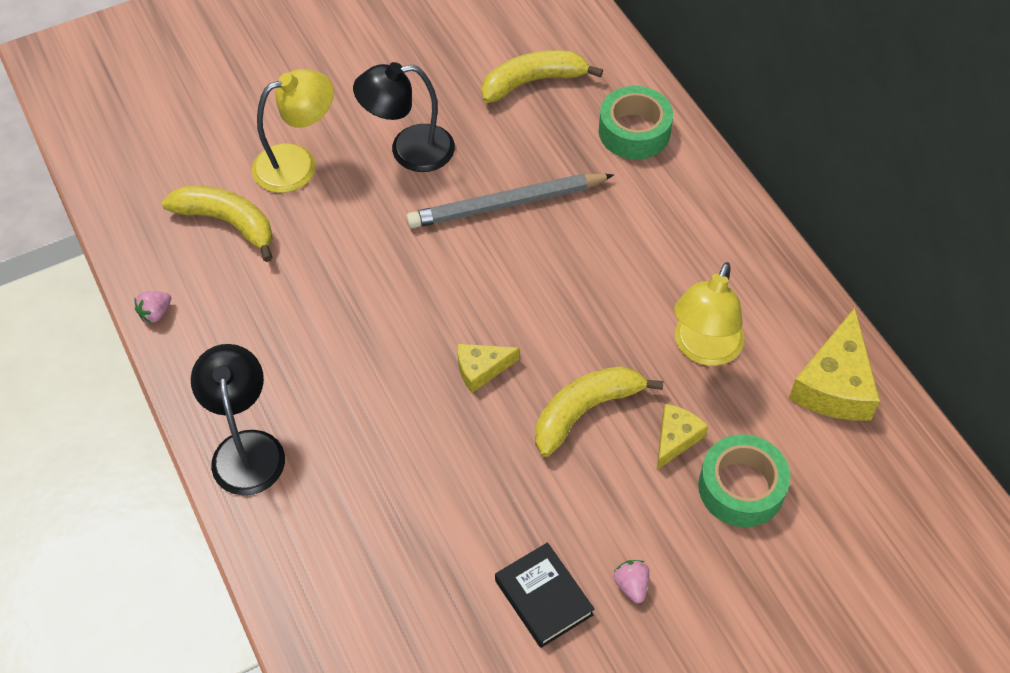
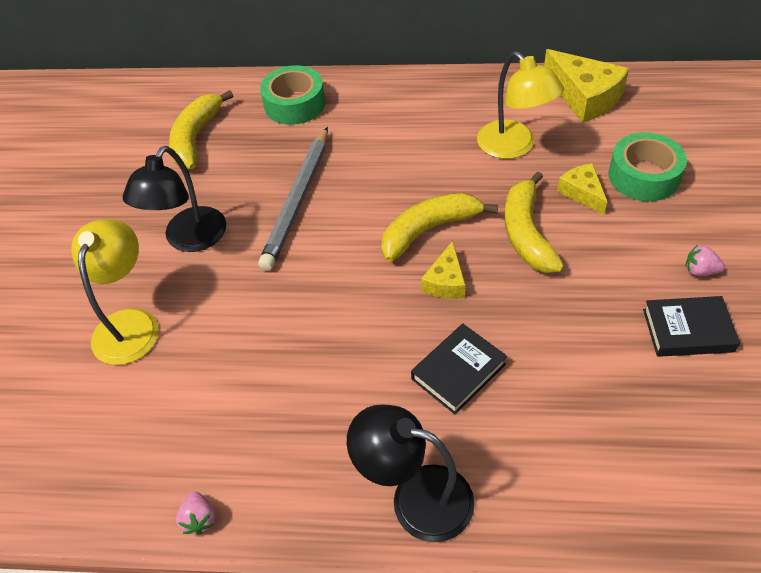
camera: 55 degrees left, 5 degrees down
(227, 223) = (145, 408): yellow banana -> yellow banana (429, 230)
(385, 424) = (458, 371): none -> black book

